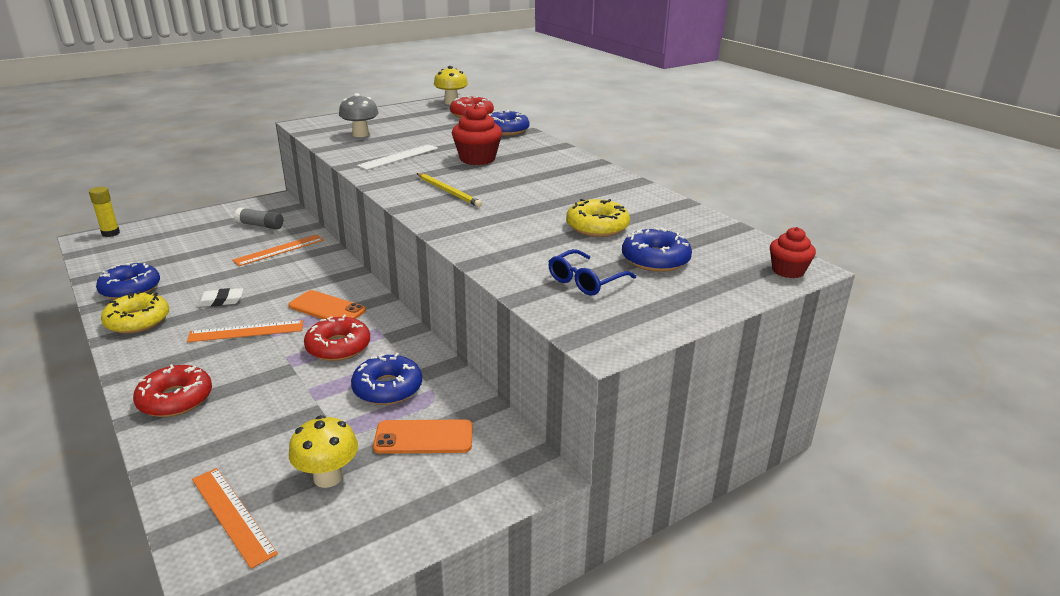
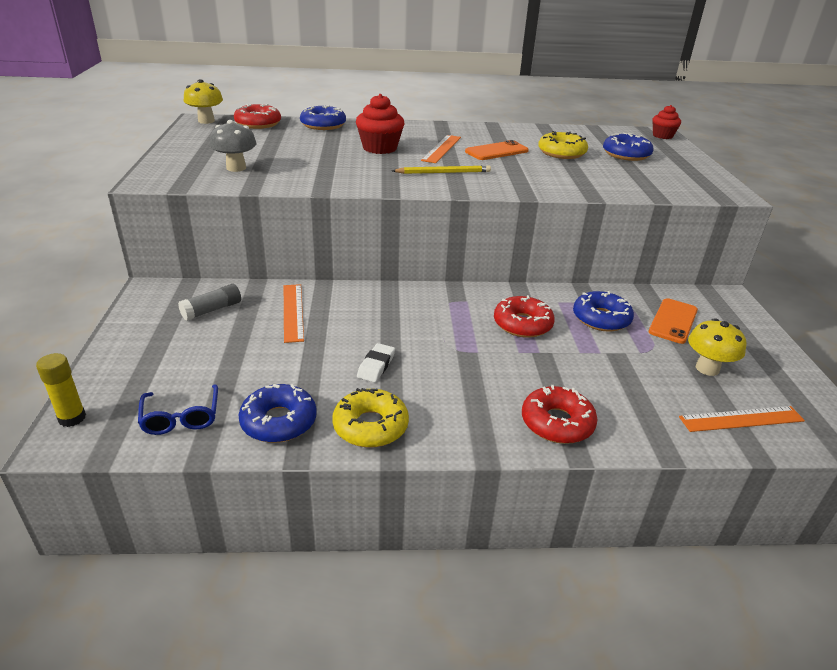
camera: 60 degrees left, 5 degrees up
(246, 331) = (456, 363): orange ruler -> orange ruler (441, 148)
(327, 308) = (449, 314): orange phone -> orange phone (496, 151)
(398, 157) = (330, 169): white ruler -> none
(586, 281) = (645, 176): blue glasses -> blue glasses (181, 417)

